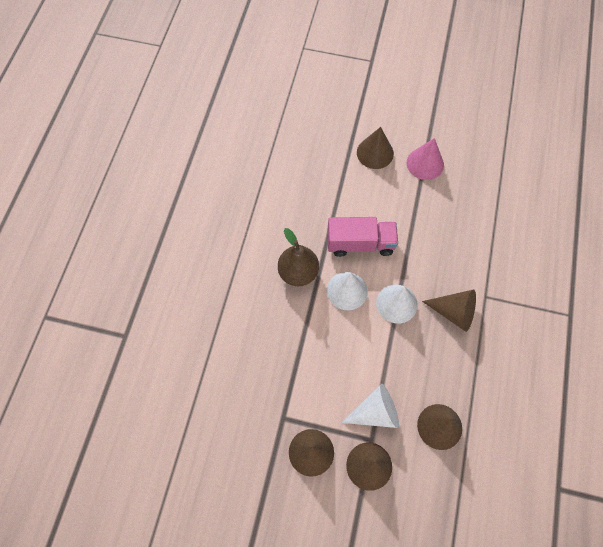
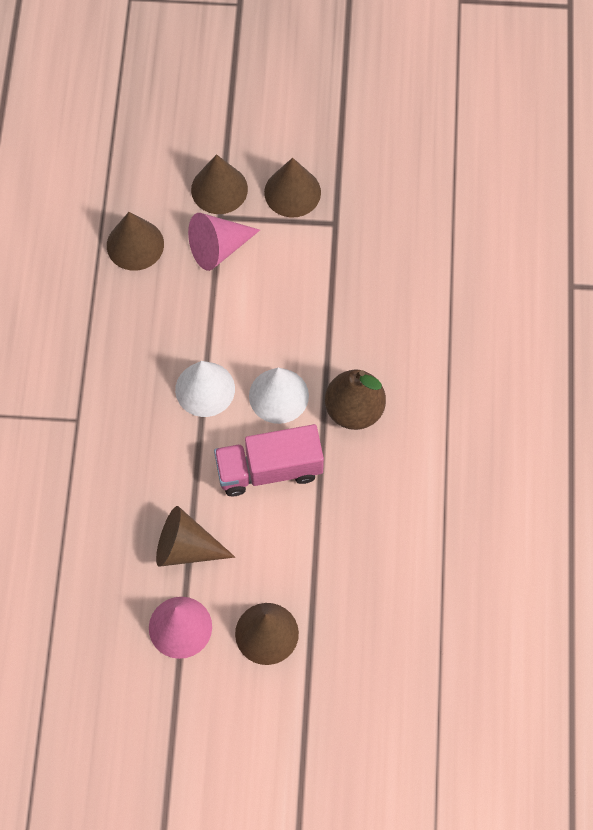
camera: 170 degrees right, 0 degrees up
(375, 412) = (218, 248): white cone -> pink cone
(454, 312) = (122, 389): brown cone -> brown cone (186, 547)

